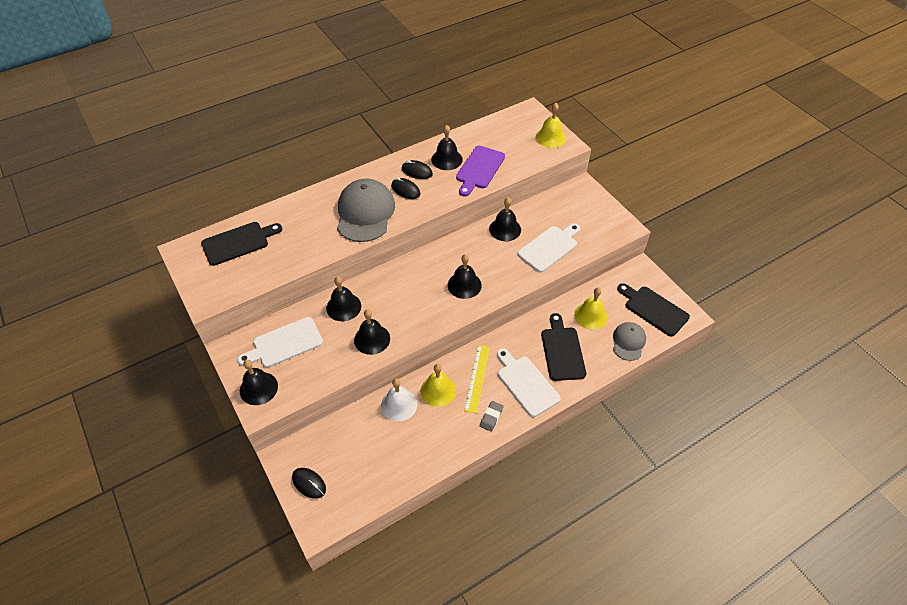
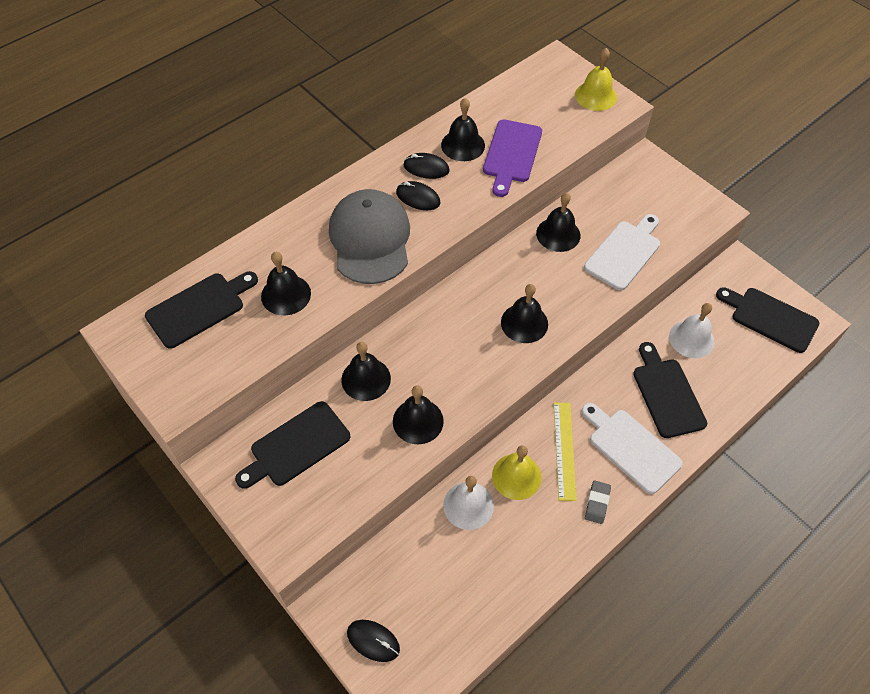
camera: 10 degrees left, 5 degrees up
(258, 388) = (276, 519): black bell -> black bell (286, 294)
(284, 344) = (296, 446): white cutting board -> black cutting board
(590, 316) = (691, 339): yellow bell -> white bell
(628, 342) = (749, 369): grey cap -> none

